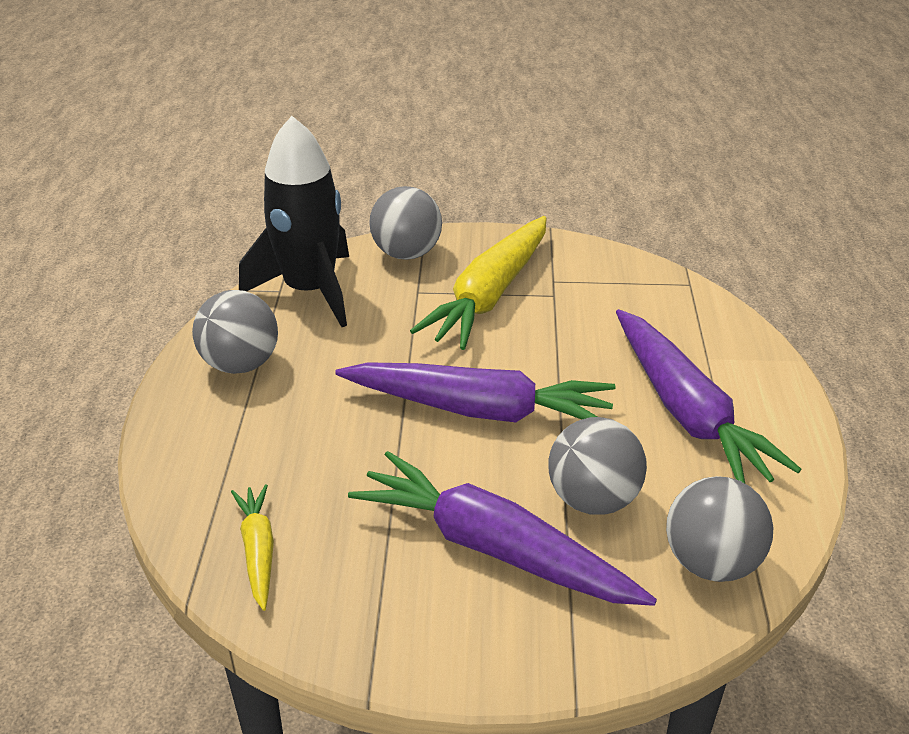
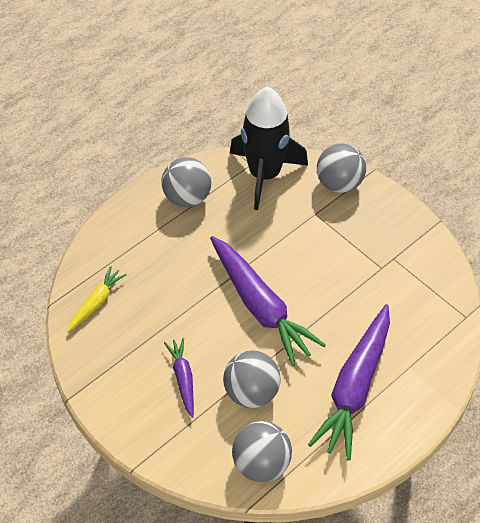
camera: 45 degrees right, 15 degrees up
(489, 295) = (348, 243): yellow carrot -> none
(493, 548) = (183, 379): purple carrot -> purple carrot, size x0.50

